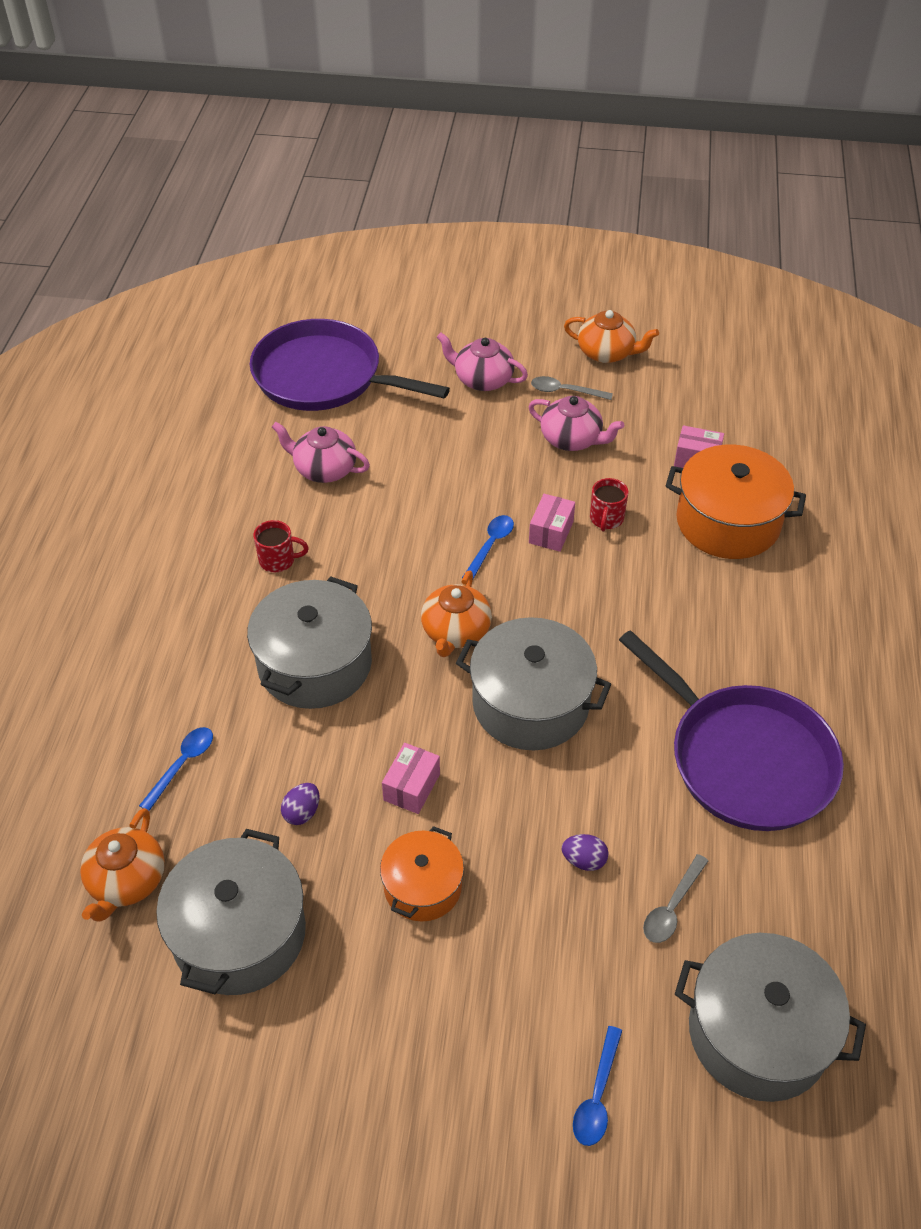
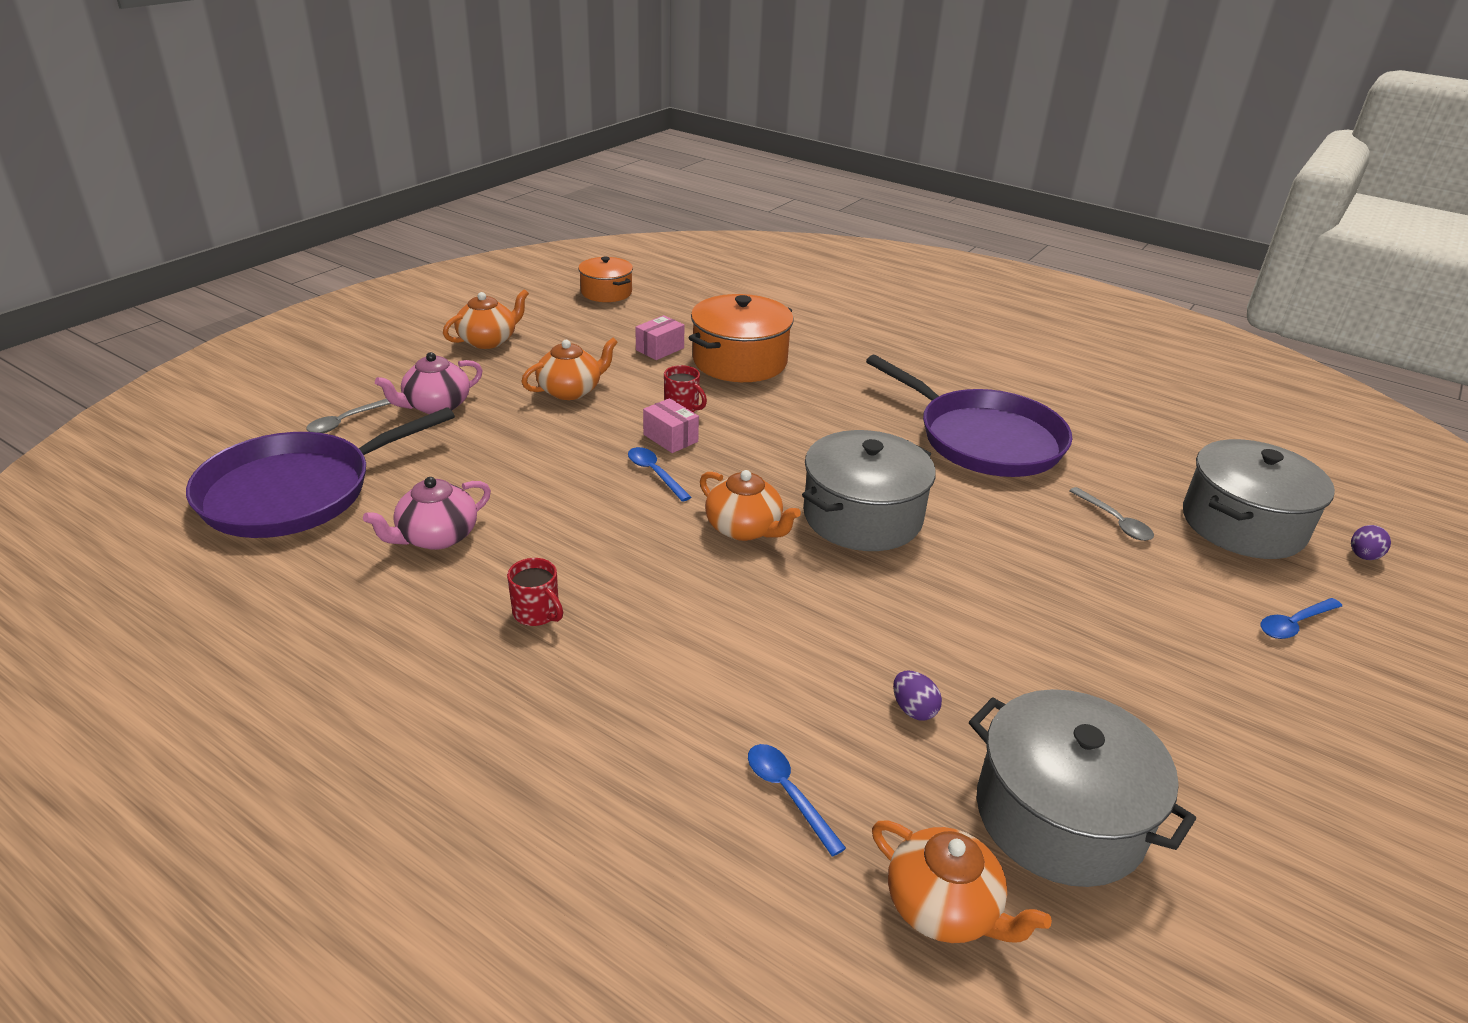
camera: 65 degrees left, 15 degrees down
(278, 560) = (537, 613): red mug -> red mug turned 105 degrees clockwise
(314, 664) = (713, 634): grey pot -> none
(411, 787) = (920, 620): pink box -> none
(422, 886) = (1045, 652): orange pot -> orange pot (606, 292)
(565, 391) = (508, 373): grey spoon -> grey spoon (345, 422)
(572, 439) = (570, 390): pink teapot -> orange teapot
(584, 860) = (1051, 548): purple egg -> purple egg (1363, 556)
(597, 1095) = (1294, 624): blue spoon -> blue spoon turned 105 degrees clockwise
(744, 759) = (983, 439): purple pan -> purple pan turned 60 degrees clockwise

